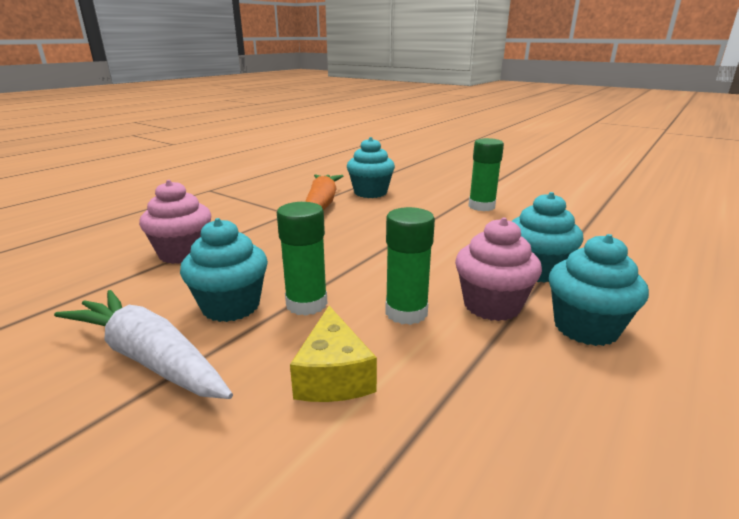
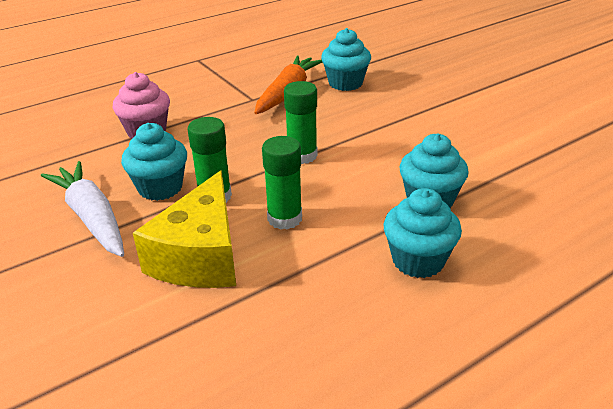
camera: 20 degrees right, 10 degrees up
(333, 375) = (200, 256): yellow cheese -> yellow cheese, size x1.68
(481, 206) = (445, 117): green glue stick -> green glue stick (302, 156)
(492, 305) = (358, 226): pink cupcake -> none

